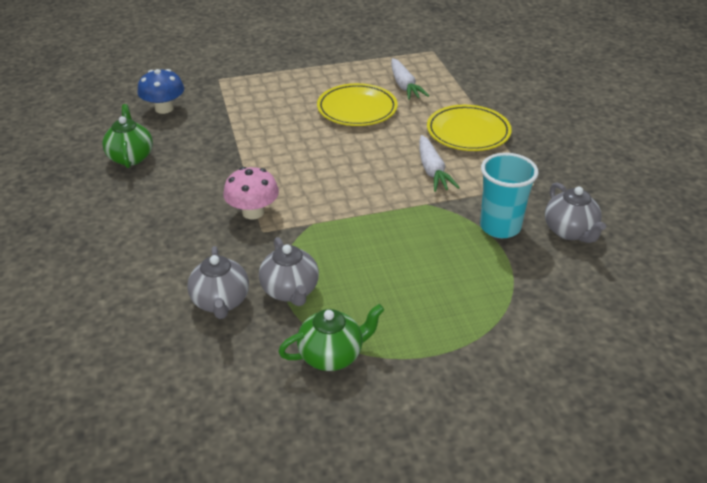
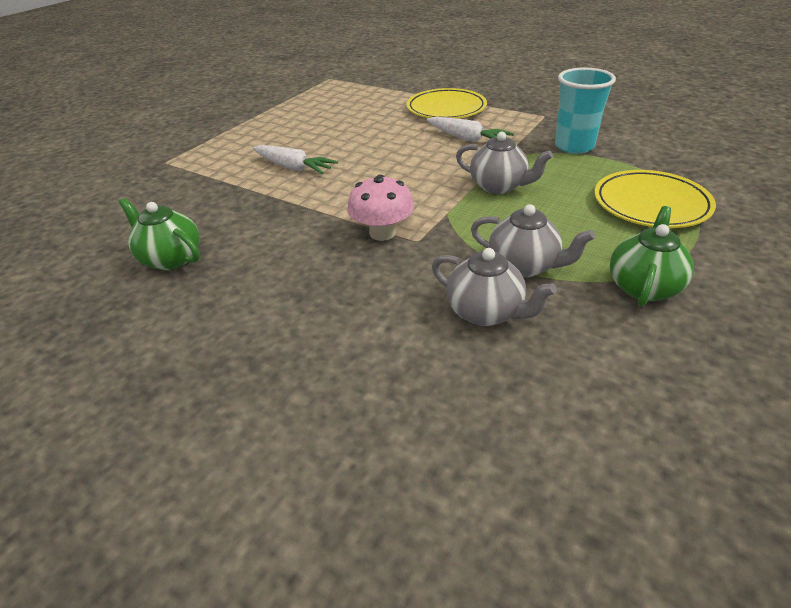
camera: 40 degrees left, 0 degrees up
(164, 108) = (141, 206): blue mushroom -> none
(357, 109) = (337, 130): yellow plate -> yellow plate (651, 204)
(404, 86) = (348, 103): white carrot -> white carrot (294, 168)
(570, 231) = (615, 128): grey teapot -> grey teapot (499, 186)

